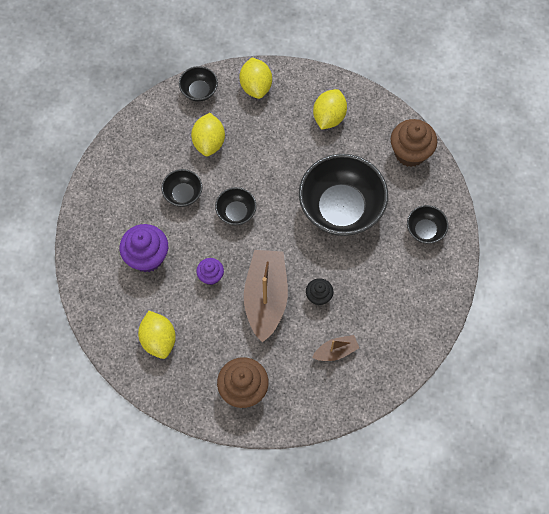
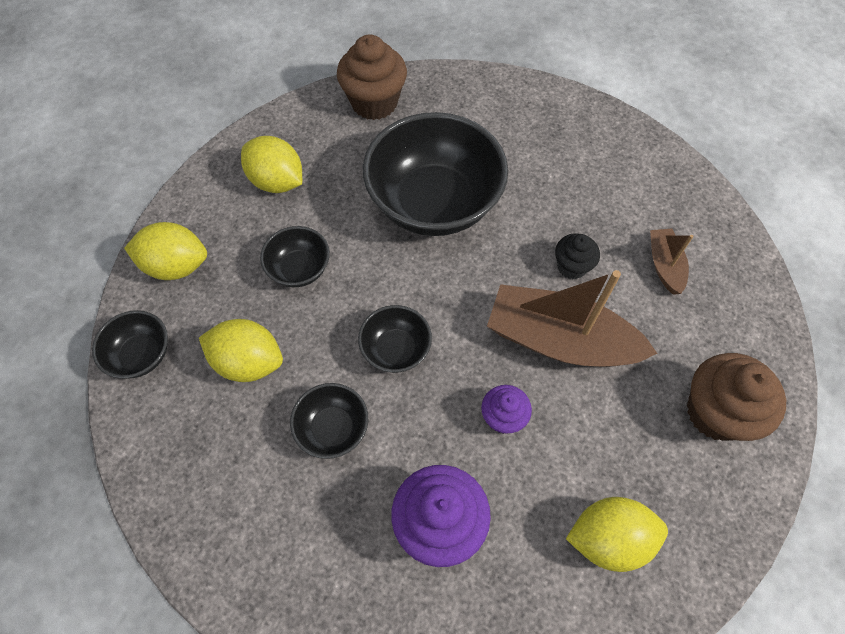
camera: 75 degrees left, 5 degrees down
(425, 230) = (497, 116): black bowl -> black bowl (299, 269)

